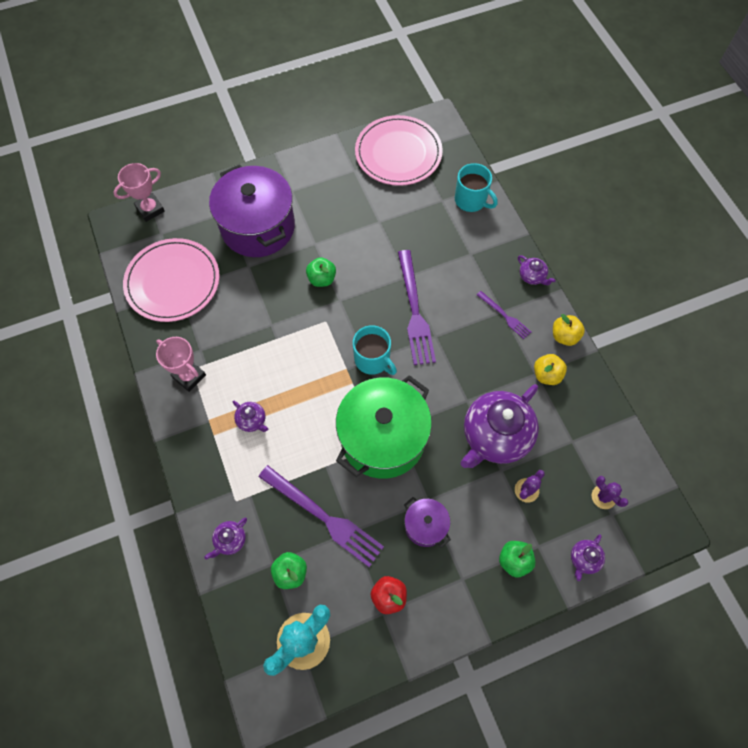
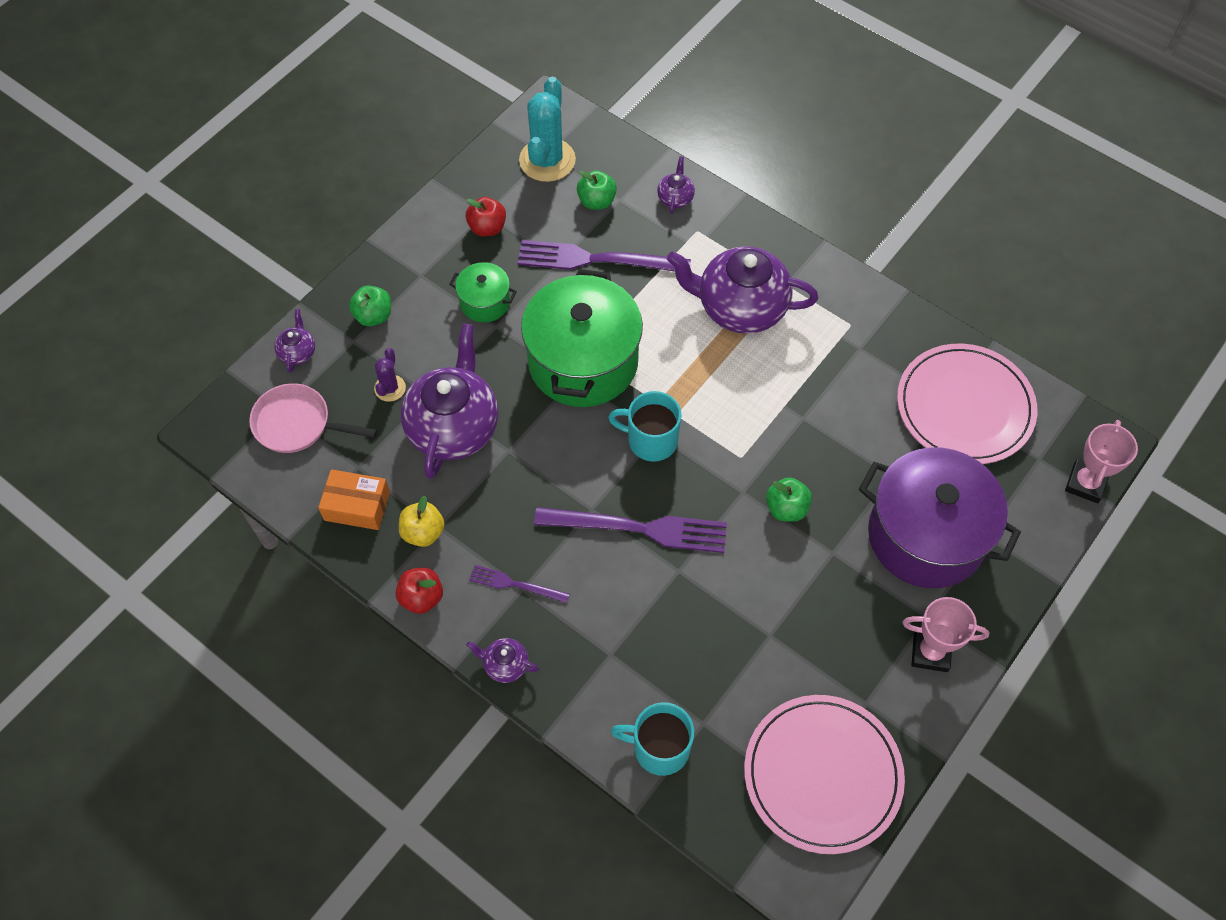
camera: 150 degrees right, 5 degrees down
(189, 376) = (847, 316): pink trophy -> pink trophy (930, 652)
(252, 420) = (740, 308): purple teapot -> purple teapot, size x2.33
(414, 311) = (638, 529): purple fork -> purple fork turned 135 degrees clockwise
(425, 526) = (485, 302): purple pot -> green pot
(564, 336) = (421, 597): yellow apple -> red apple
(582, 414) = (357, 506): none -> orange box
(603, 497) = (297, 424): purple cactus -> pink pan

